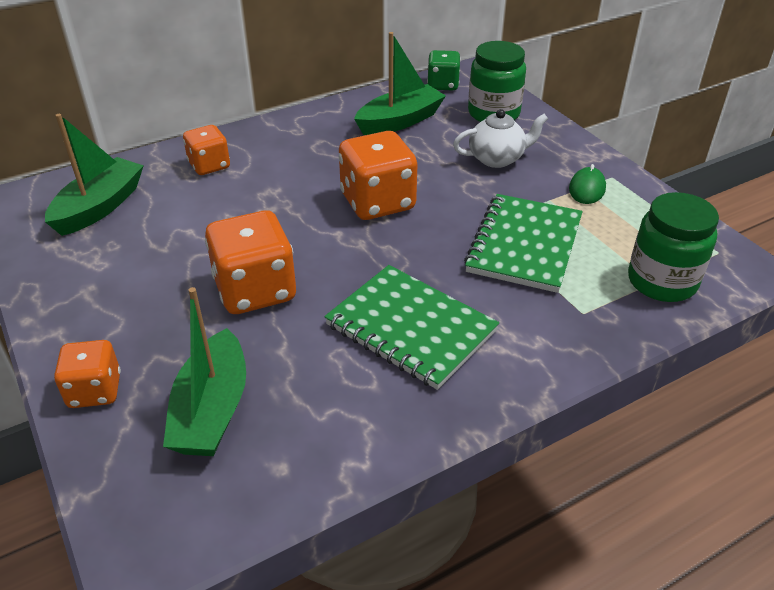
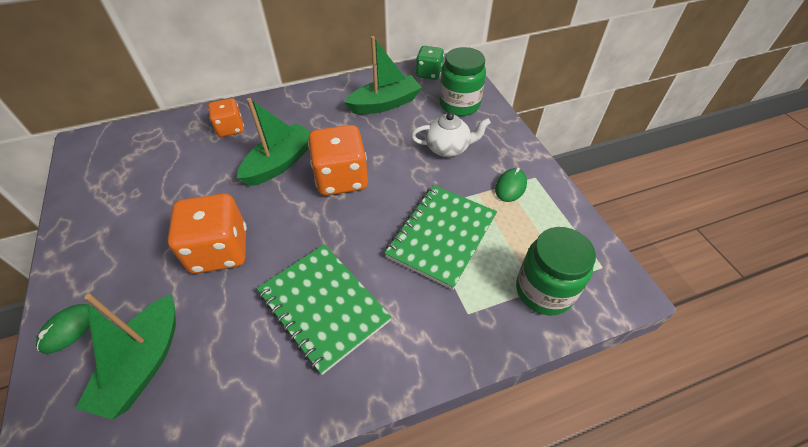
camera: 10 degrees right, 10 degrees up
(95, 391) = (68, 329): orange dice -> green mouse
(99, 207) = (140, 157): green boat -> green boat (280, 163)

